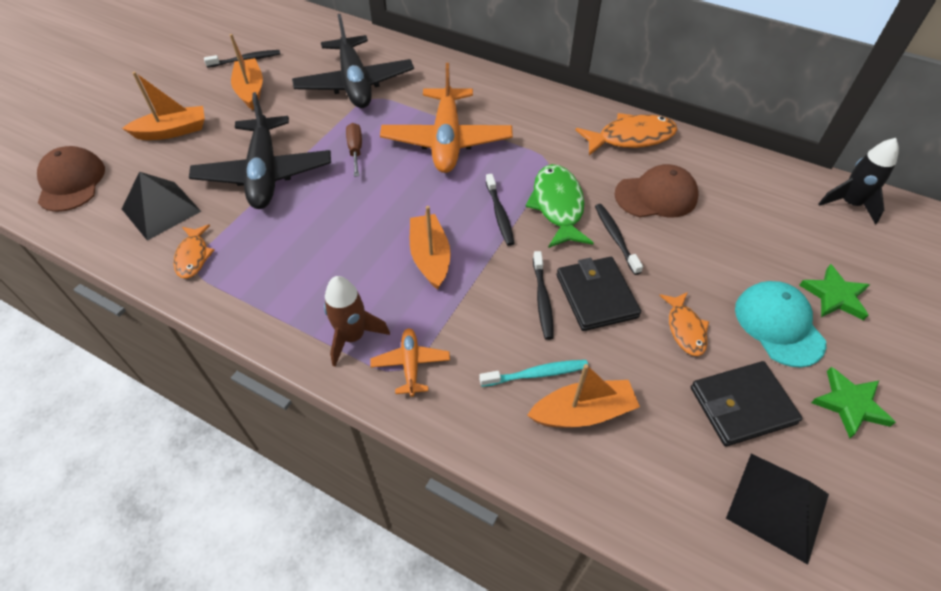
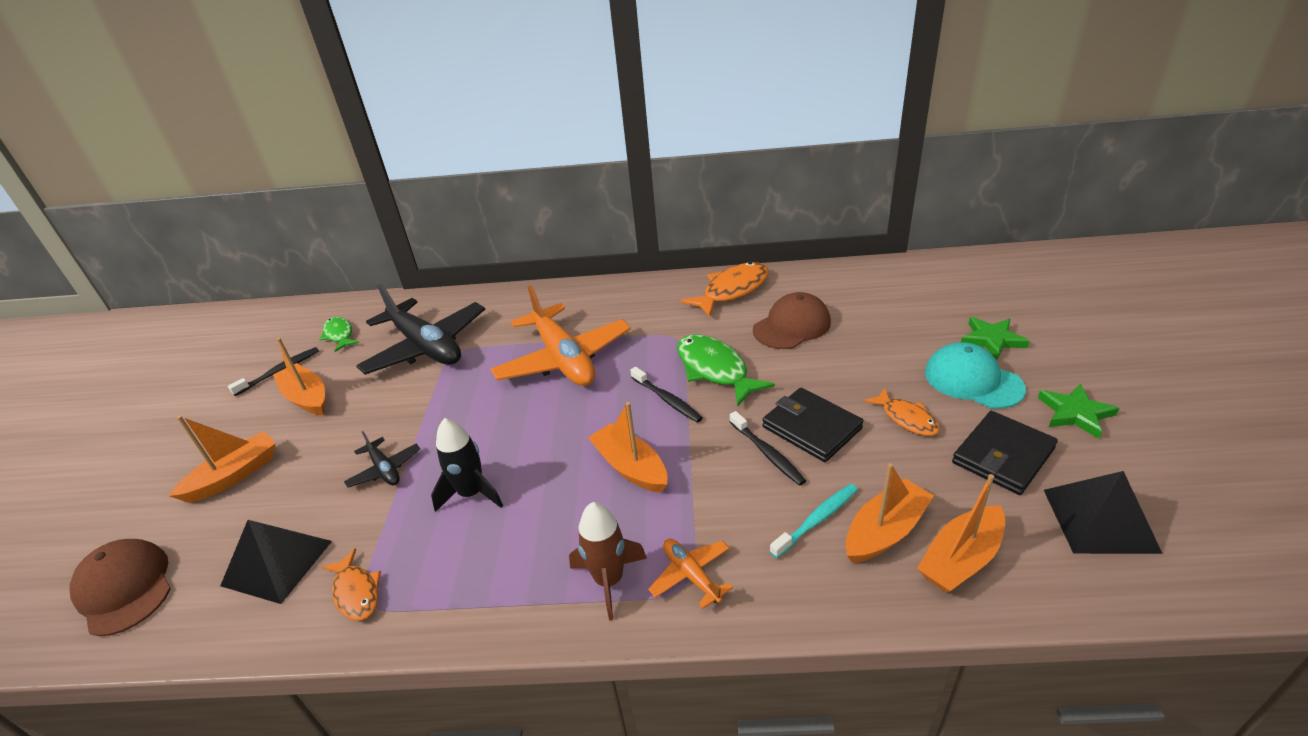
camera: 25 degrees left, 15 degrees down
(265, 173) = (384, 469): black plane -> black plane, size x0.46
(302, 46) = (339, 335): none -> green fish
(355, 150) = (473, 405): brown screwdriver -> none
(615, 238) = (787, 373): black toothbrush -> none
(625, 468) = (961, 558): none -> orange boat
(849, 204) = (941, 270): black rocket -> black rocket (472, 493)

